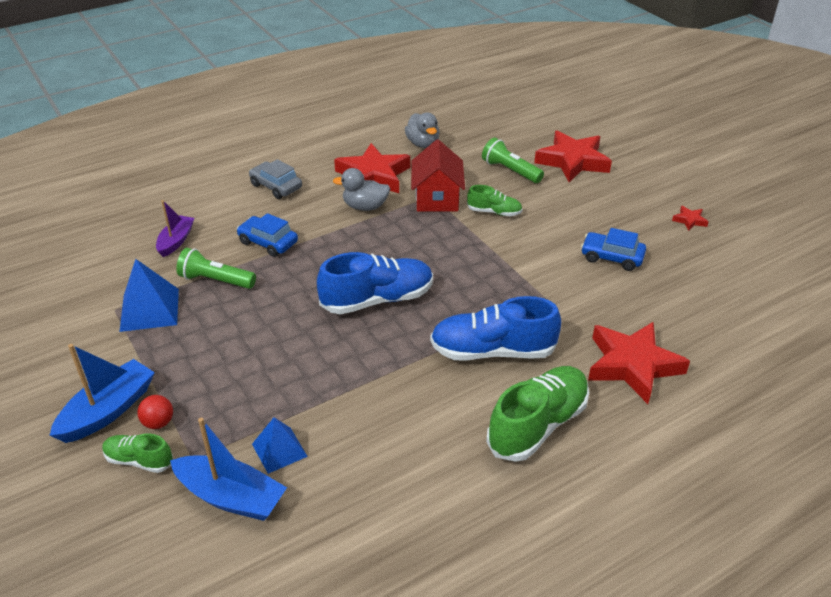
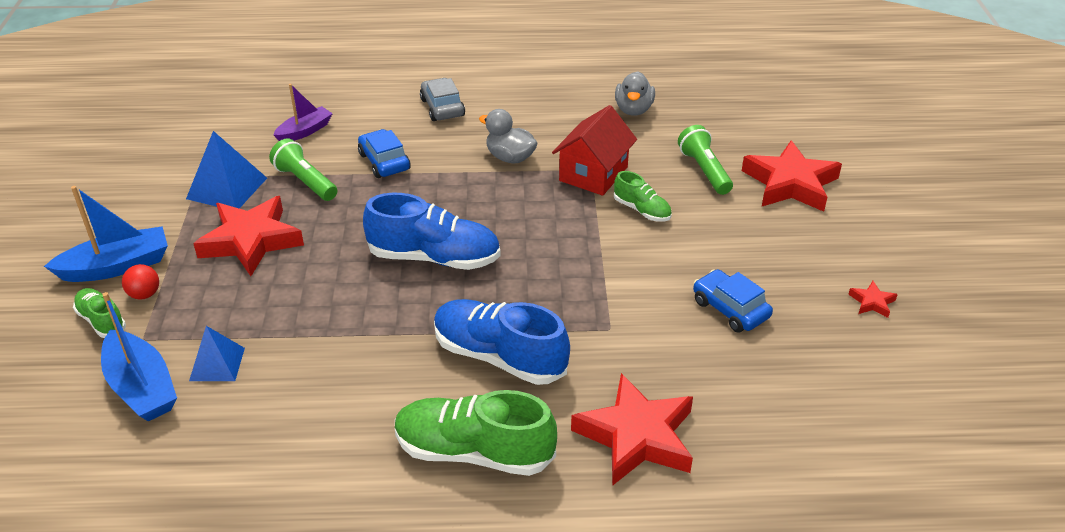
camera: 30 degrees right, 0 degrees up
(373, 176) = (548, 128): red star -> red star (251, 241)
(538, 425) = (473, 452): green shoe -> green shoe turned 150 degrees counterclockwise

